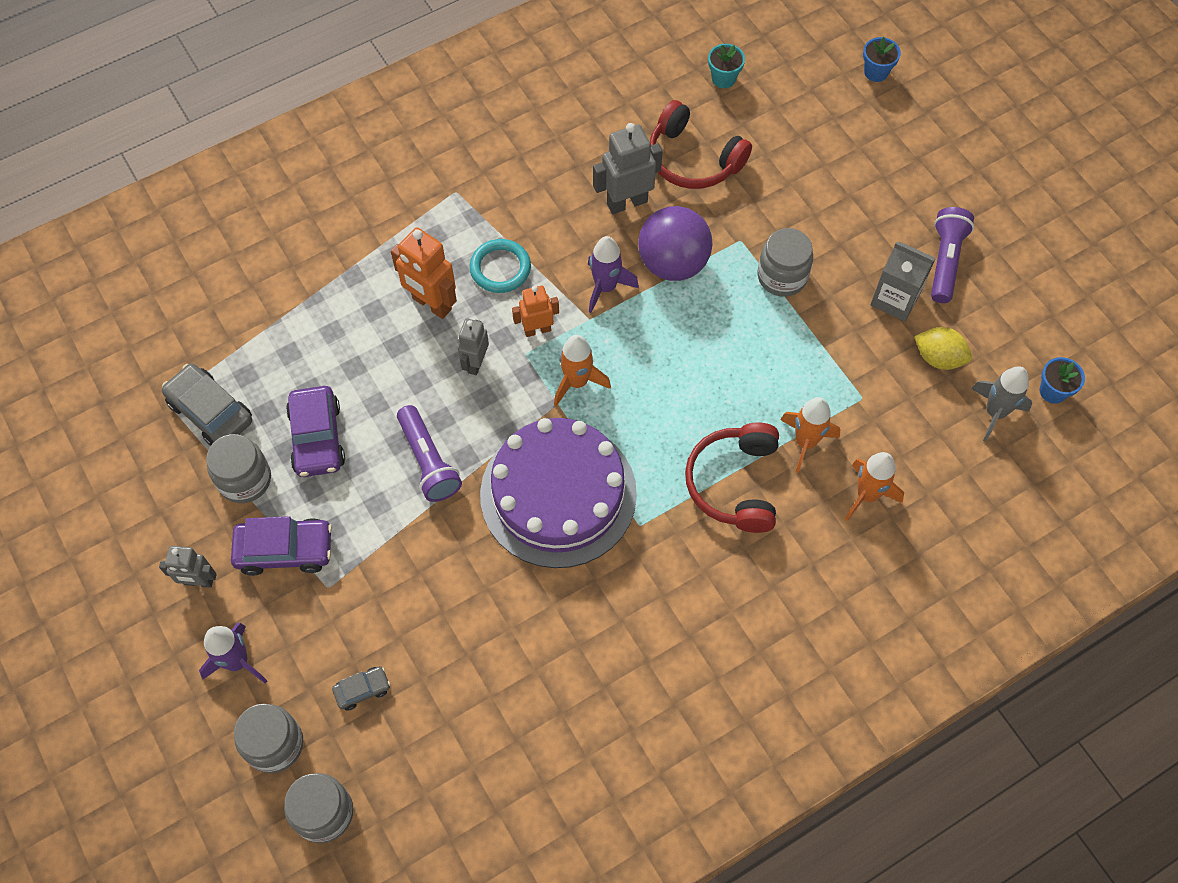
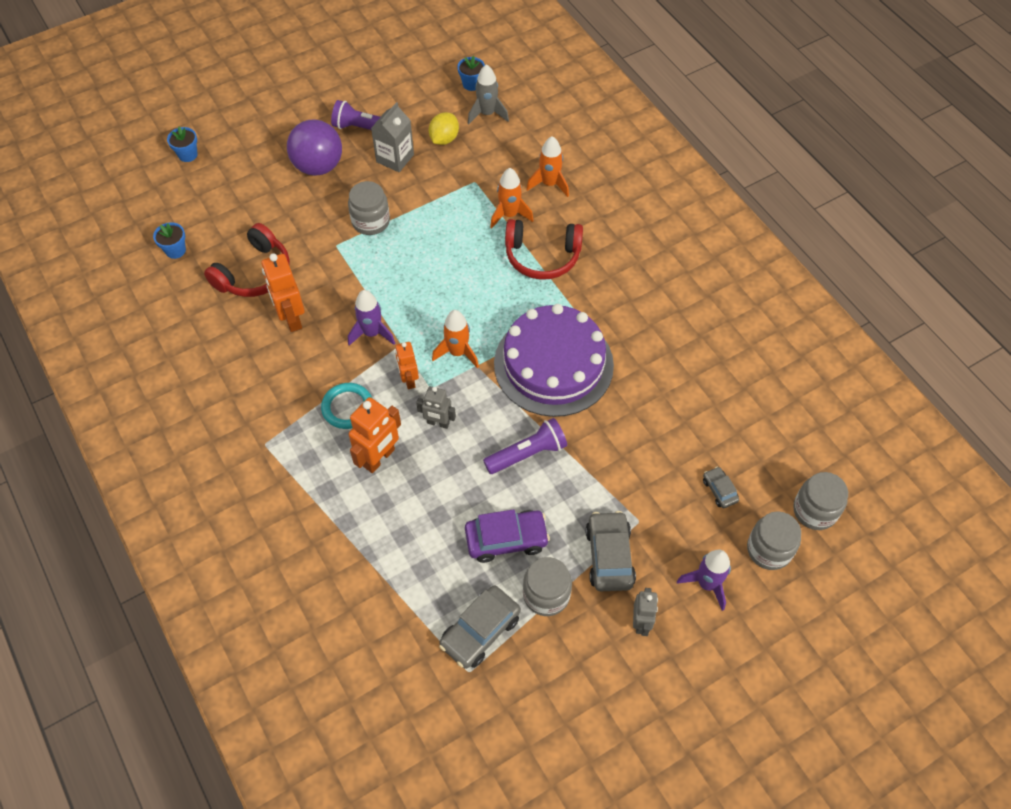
camera: 90 degrees left, 5 degrees down
(285, 550) = (609, 556): purple car -> grey car
(627, 202) = (291, 318): grey robot -> orange robot
(673, 263) = (353, 288): purple ball -> purple ball (318, 166)
(723, 78) = (175, 250): turquoise flower pot -> blue flower pot

